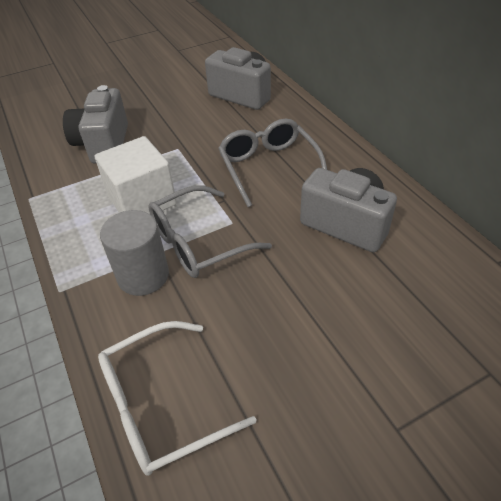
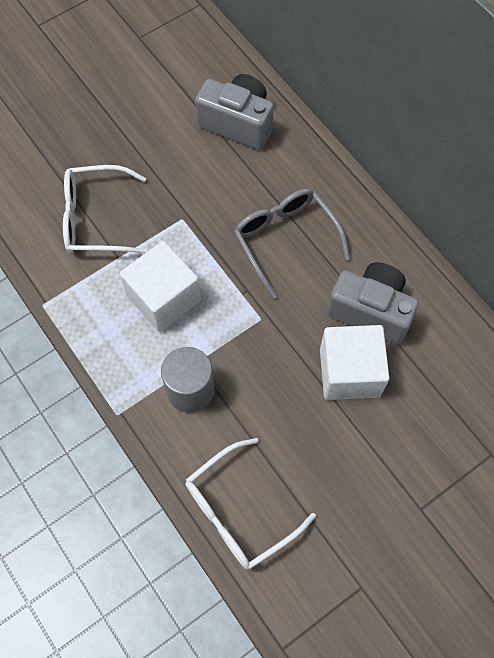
camera: 10 degrees left, 20 degrees up
(103, 144) = (96, 218): grey camera -> white glasses
(199, 242) = (233, 346): grey glasses -> none
(318, 274) = (349, 372): none -> white cube

